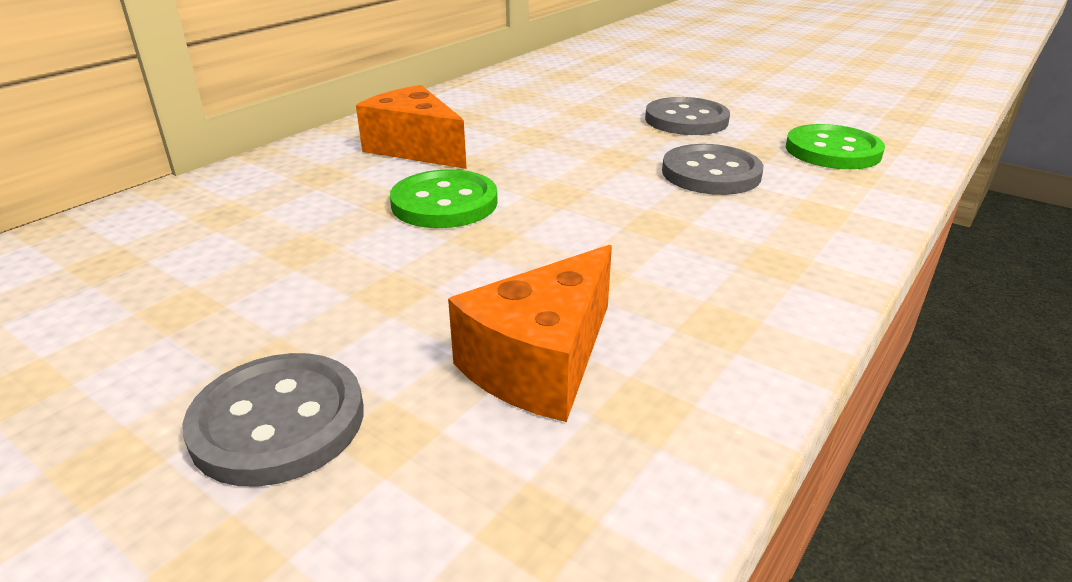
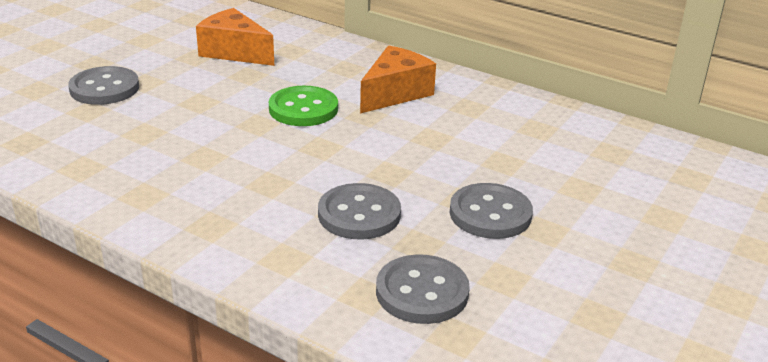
camera: 85 degrees right, 0 degrees up
(541, 362) = (124, 142): orange cheese -> orange cheese (234, 52)
(832, 151) = (422, 292): green button -> grey button

